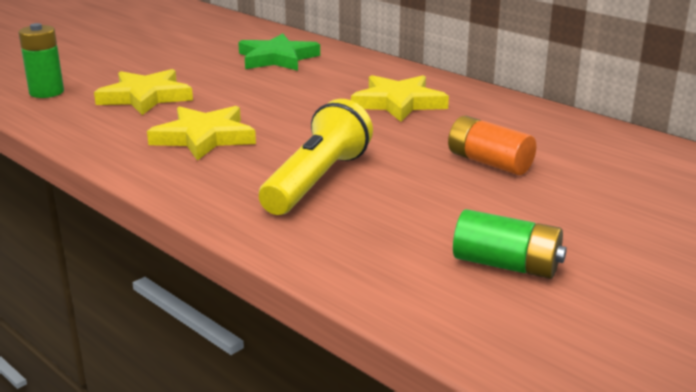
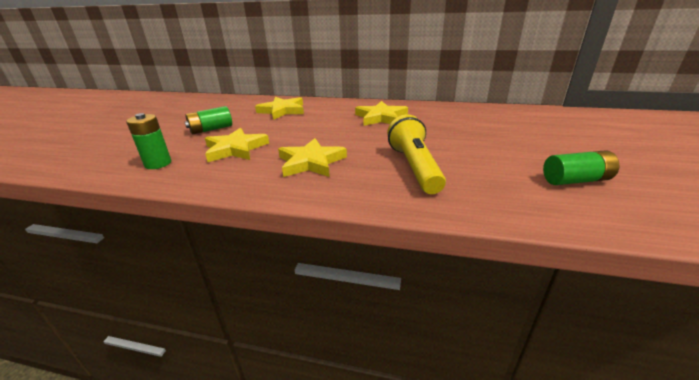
camera: 30 degrees left, 5 degrees up
(153, 64) = (211, 129): none -> green battery
(277, 58) = (282, 110): green star -> yellow star
(489, 163) = (471, 133): orange battery -> none

